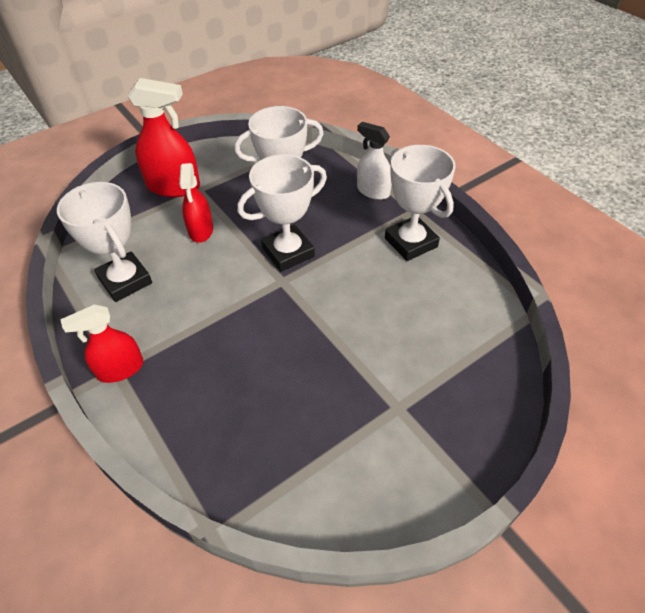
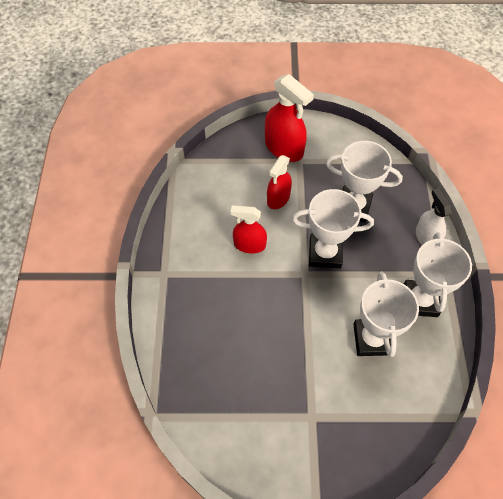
camera: 35 degrees right, 10 degrees up
(120, 369) = (166, 275): red spray bottle -> red spray bottle (249, 245)
(125, 281) = (206, 210): white trophy -> white trophy (372, 339)

